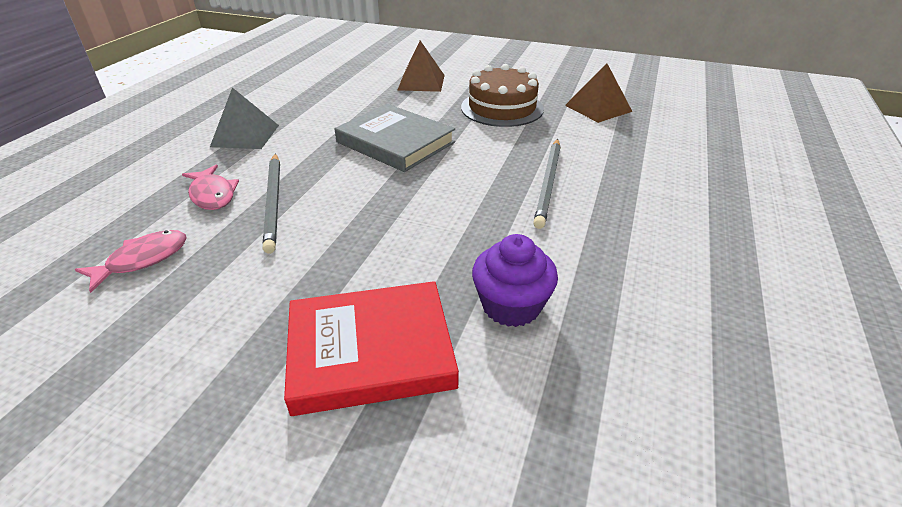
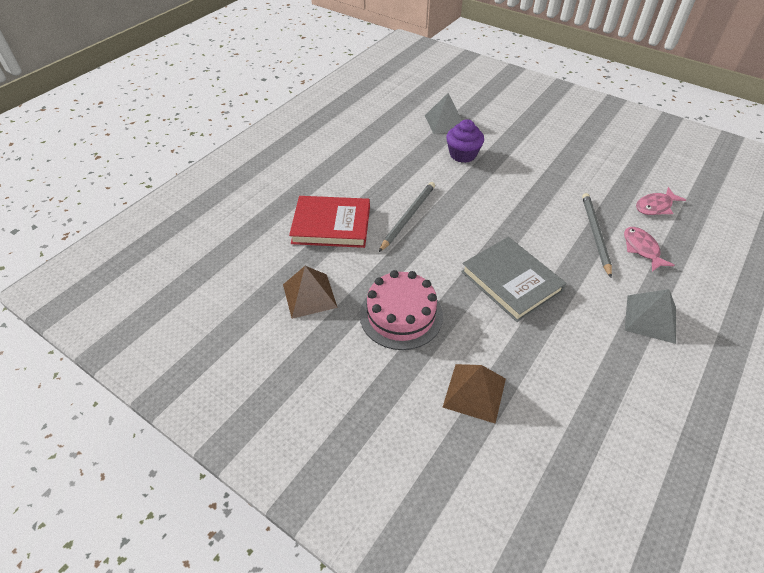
camera: 165 degrees left, 10 degrees up
(371, 351) = (526, 148): red book -> red book (331, 225)
(502, 108) = (401, 315): brown cake -> pink cake
(597, 403) = (445, 122): none -> grey pyramid

